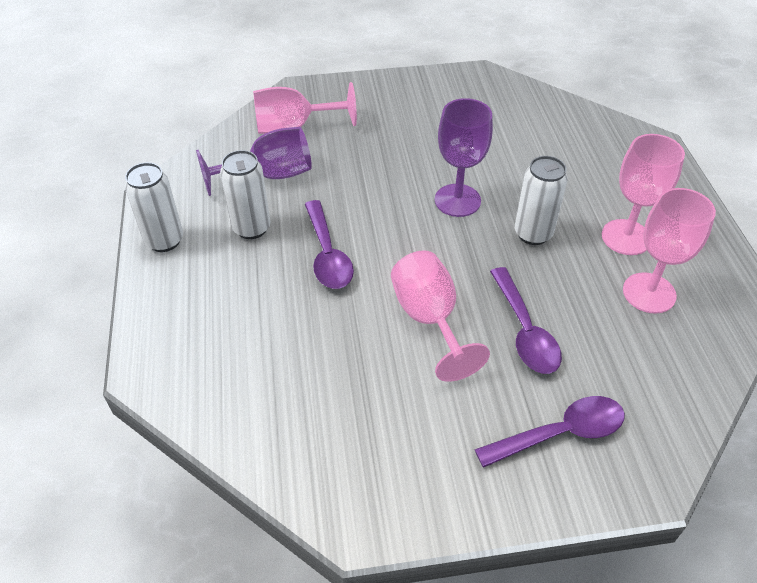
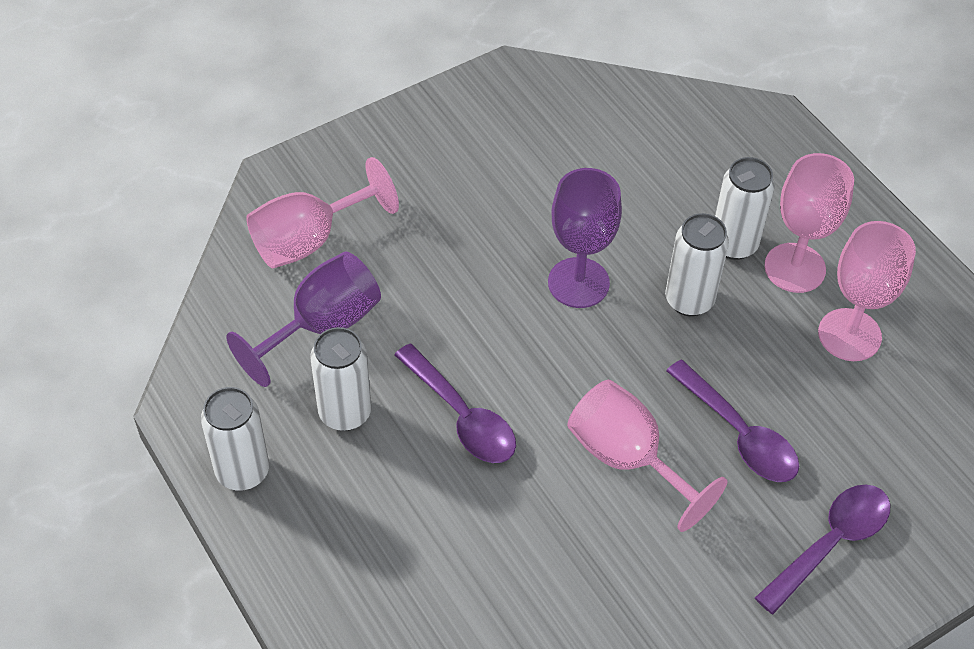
camera: 25 degrees left, 5 degrees up
(585, 209) = (733, 244): none -> white can

